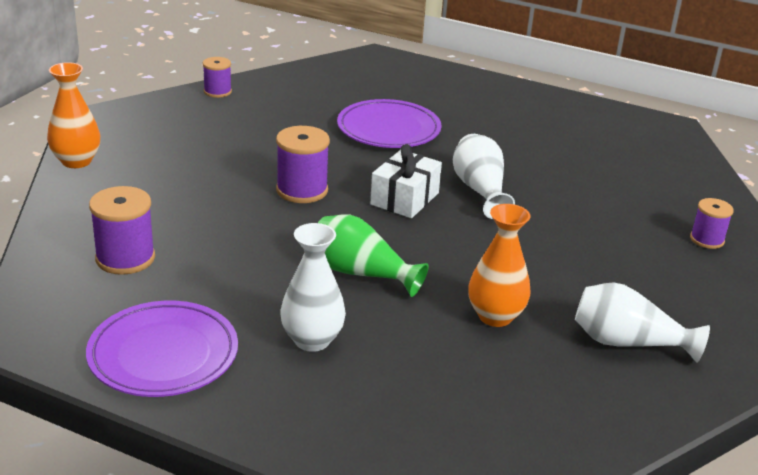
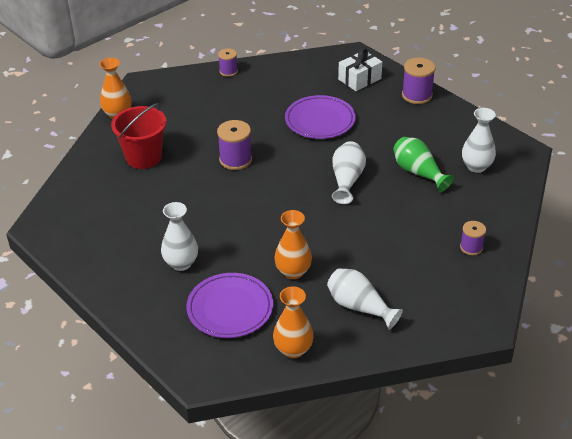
camera: 25 degrees right, 10 degrees up
(125, 258) = (111, 189): purple spool -> purple spool (417, 95)
(154, 208) = (143, 157): none -> red bucket
(163, 354) = (100, 254): purple plate -> purple plate (230, 308)
(361, 273) = (234, 226): green vase -> green vase (418, 172)
(405, 199) = (294, 178): white gift -> white gift (359, 79)
(581, 425) = (293, 349): none -> orange vase
(631, 150) = (476, 166): none -> white vase

